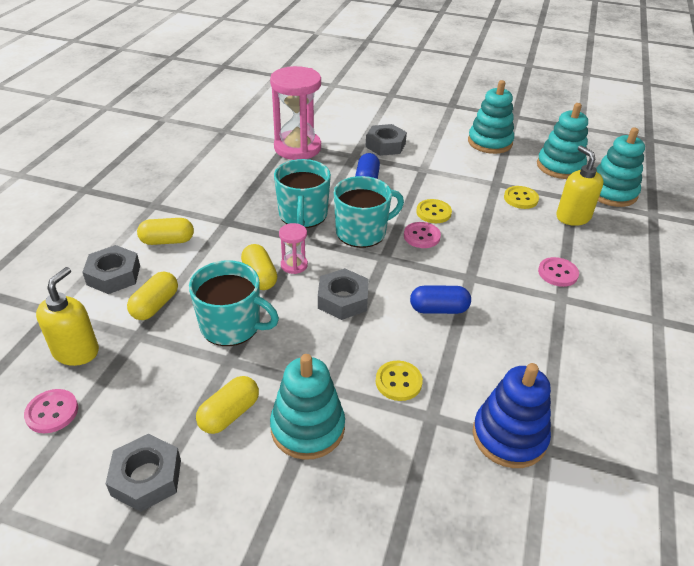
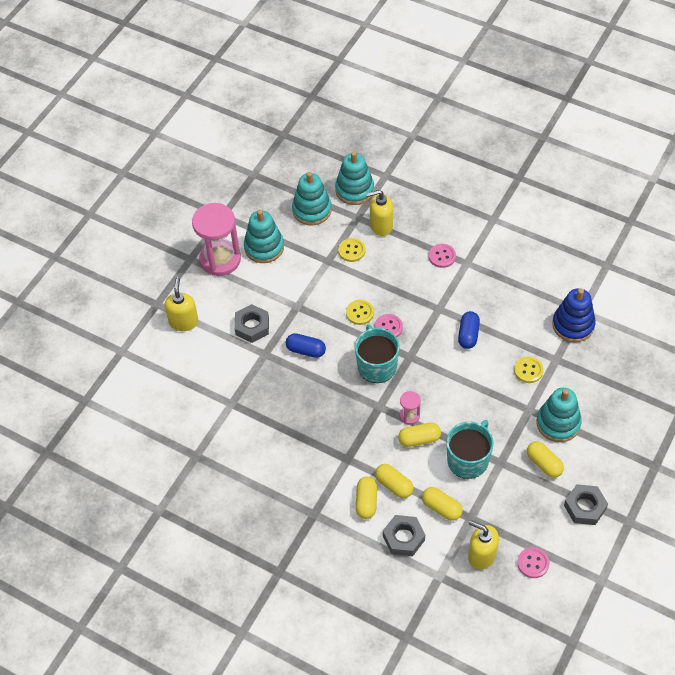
camera: 75 degrees left, 15 degrees up
(190, 260) = (394, 485): none -> yellow capsule
(297, 148) = (242, 396): pink hourglass -> pink hourglass (220, 259)
(303, 215) = (347, 403): turquoise mug -> none
(342, 299) = (451, 389): grey nut -> none
(376, 109) = (184, 322): none -> yellow soap dispenser

